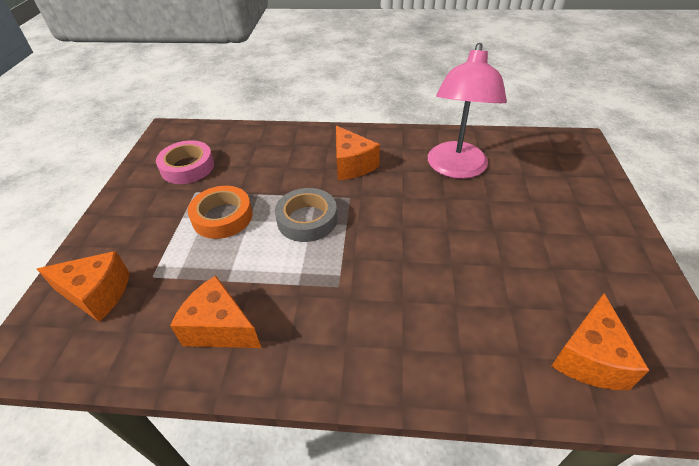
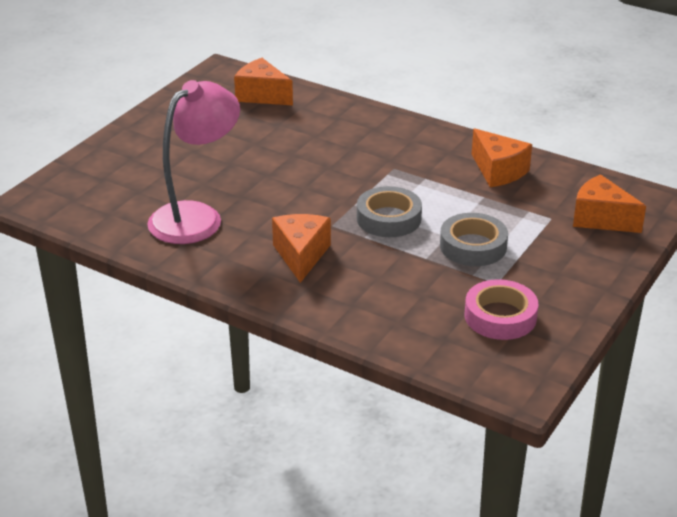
camera: 155 degrees left, 10 degrees down
(222, 217) = (473, 246): orange tape -> grey tape
(589, 358) = (262, 95): orange cheese -> orange cheese turned 105 degrees counterclockwise

